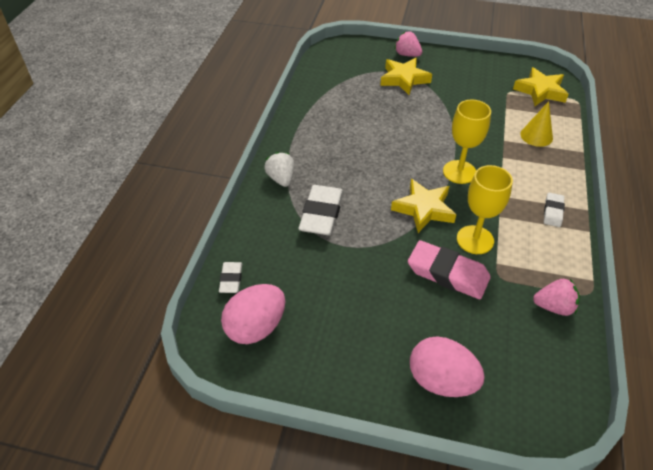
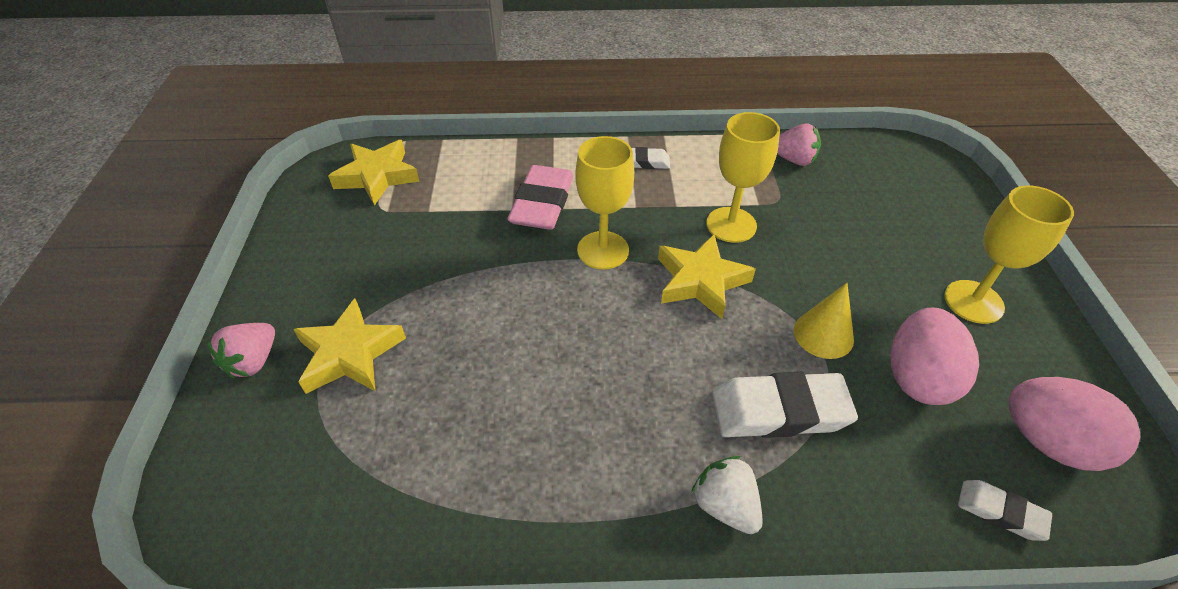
camera: 105 degrees left, 0 degrees up
(231, 279) = (1000, 512): white eraser -> white eraser turned 45 degrees clockwise
(281, 179) = (725, 505): white strawberry -> white strawberry turned 90 degrees clockwise
(370, 351) = (973, 302): none -> yellow goblet
(441, 380) = (956, 236): pink egg -> pink egg (918, 377)
(447, 273) = (804, 245): pink eraser -> pink eraser (542, 203)
(536, 136) = (493, 178): yellow cone -> yellow cone (823, 334)
(554, 307) = (793, 160): pink strawberry -> pink strawberry turned 120 degrees clockwise

